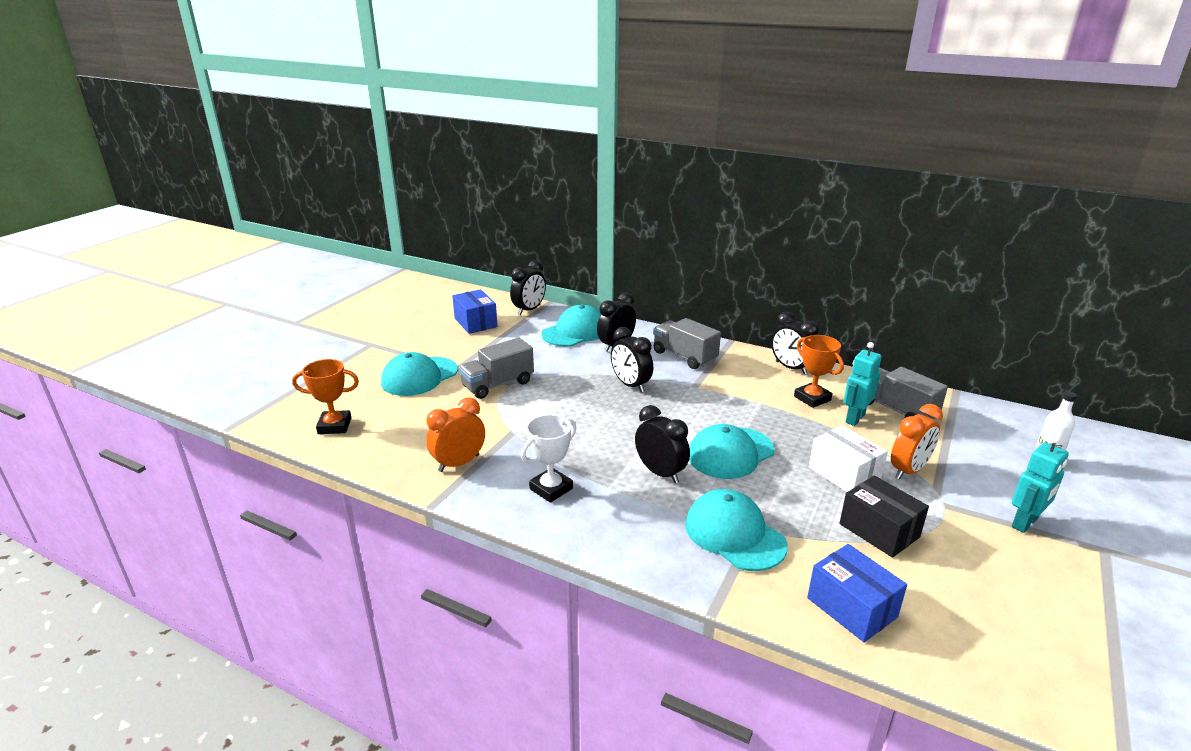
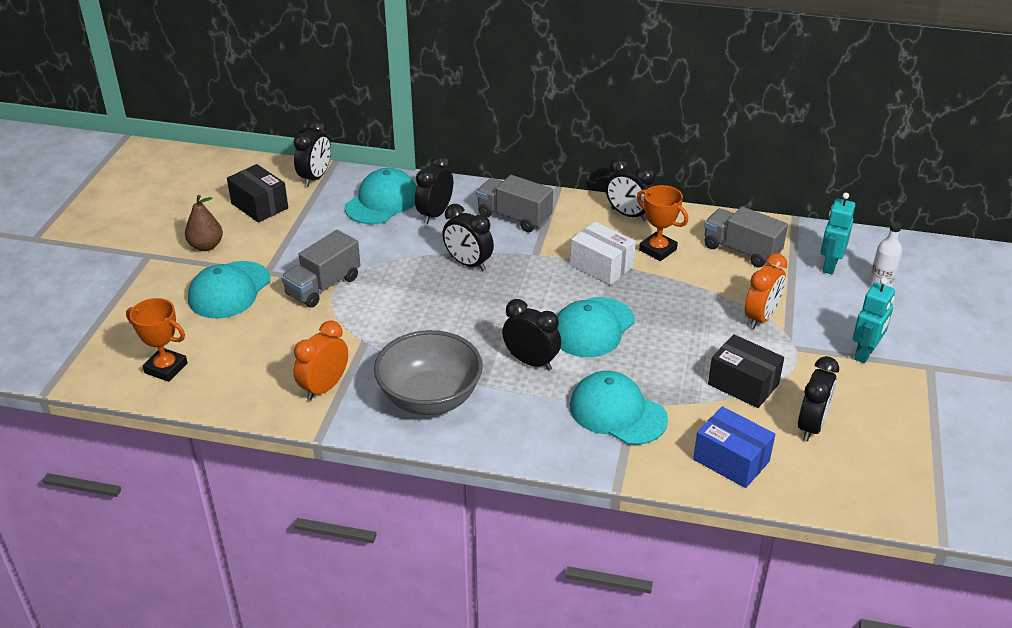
camera: 15 degrees left, 10 degrees up
(334, 426) = (166, 368): orange trophy -> orange trophy turned 45 degrees clockwise
(419, 344) = (206, 246): none -> brown pear
(476, 322) = (259, 205): blue box -> black box
(551, 488) = (430, 398): white trophy -> grey bowl
(844, 474) = (703, 332): white box -> white box (601, 266)
(854, 418) = (703, 267): turquoise robot -> turquoise robot (829, 265)
(953, 588) = (811, 426): none -> black clock

